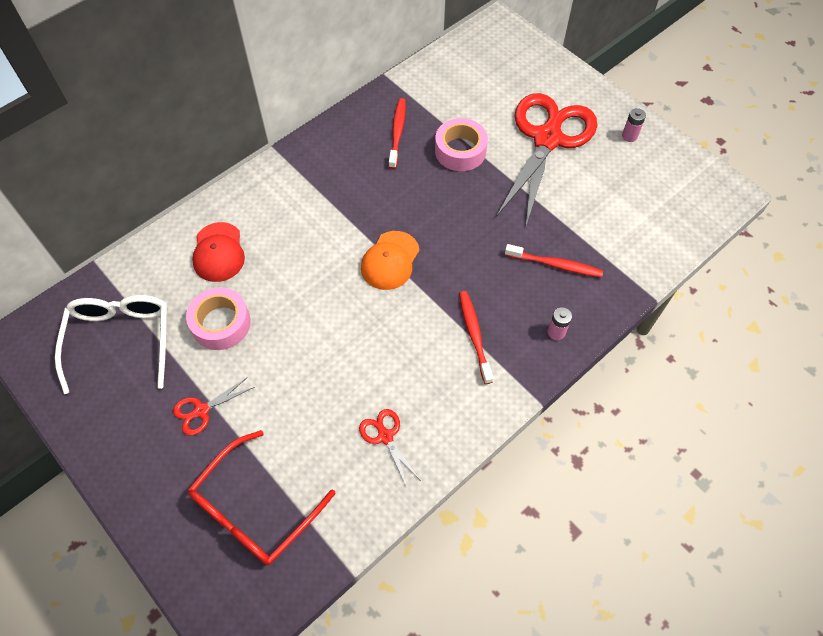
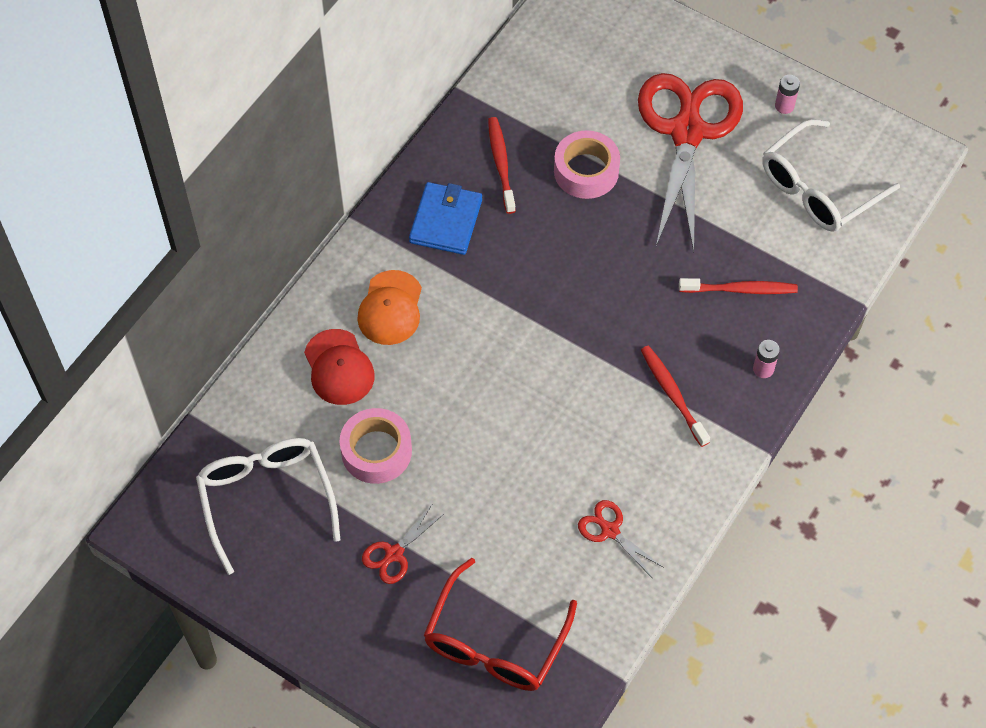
camera: 15 degrees left, 0 degrees up
(341, 164) = (446, 221): none -> blue wallet
(390, 260) = (547, 329): orange cap -> orange cap (390, 308)
(641, 201) = (819, 188): none -> white glasses

